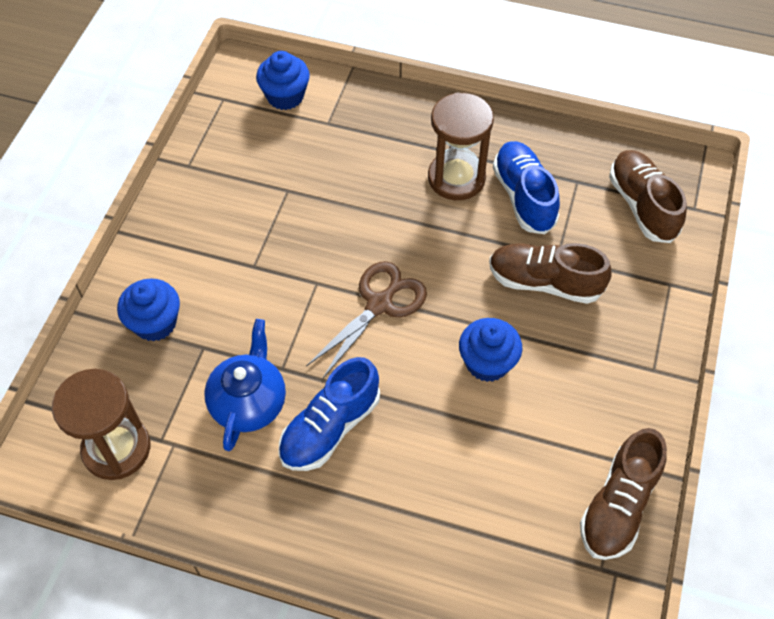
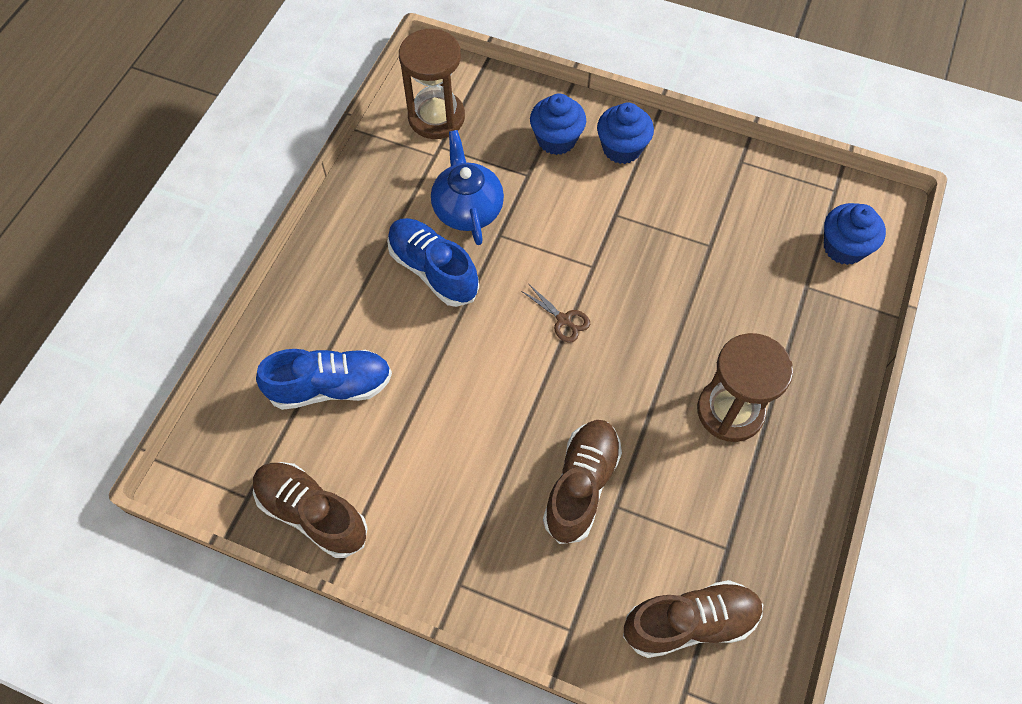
camera: 95 degrees right, 5 degrees up
(249, 402) = (467, 209): blue teapot -> blue teapot turned 120 degrees counterclockwise
(379, 304) = (563, 320): brown scissors -> brown scissors, size x0.53
(487, 362) = (486, 413): blue cupcake -> blue cupcake (622, 148)
(523, 196) = (703, 481): blue shoe -> blue shoe (331, 387)

